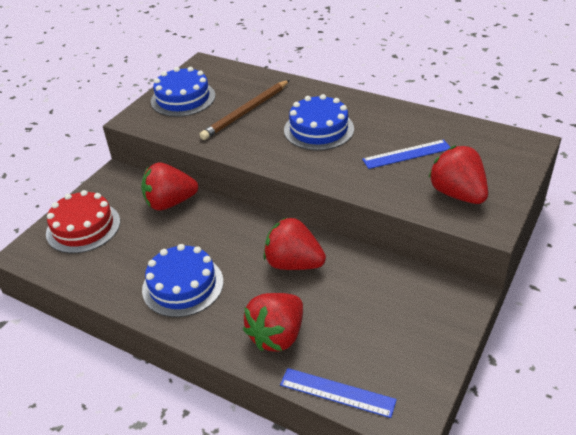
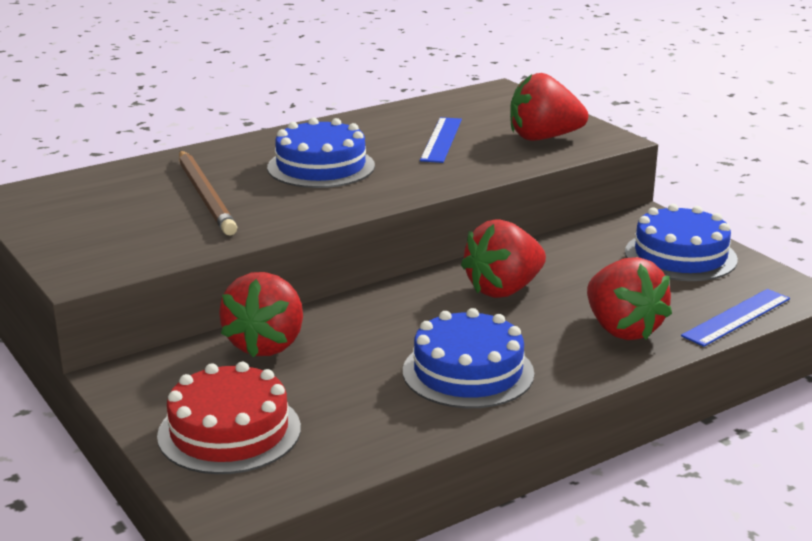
camera: 65 degrees left, 15 degrees down
(183, 98) = (88, 228): blue cake -> blue cake (680, 256)

